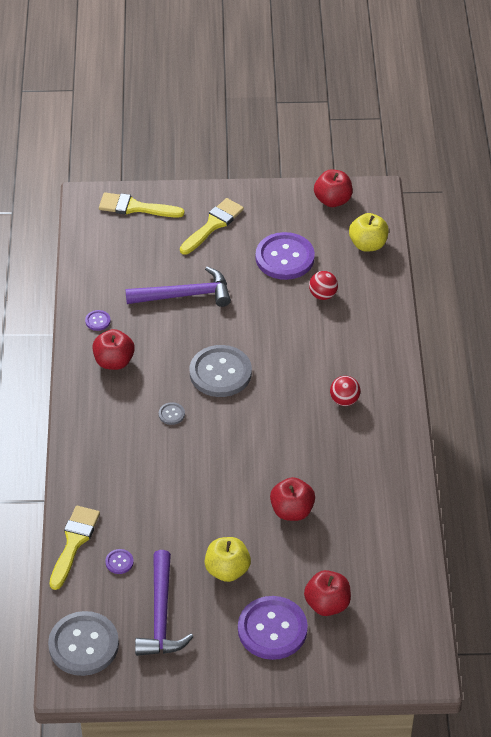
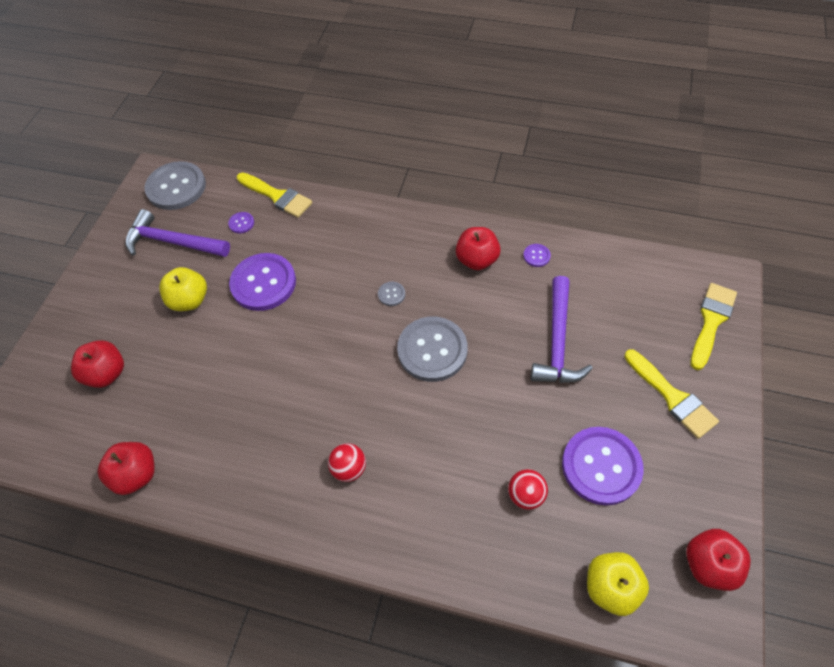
camera: 110 degrees right, 10 degrees up
(272, 629) = (109, 321): purple button -> purple button (263, 283)
(292, 511) = (227, 372): red apple -> red apple (136, 474)

